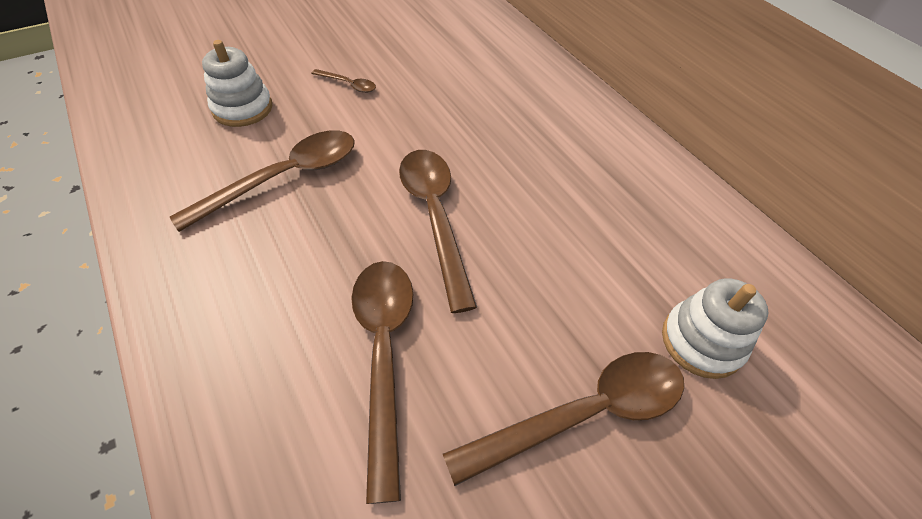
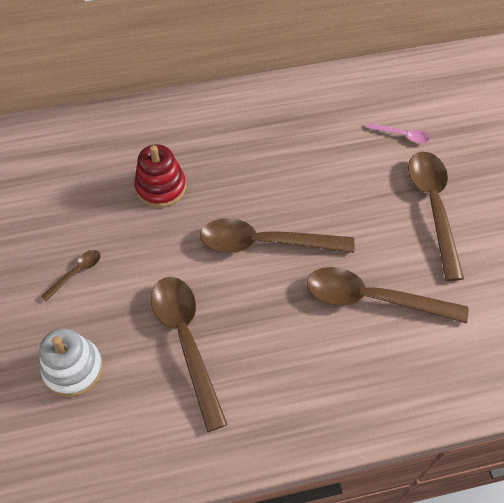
camera: 70 degrees left, 5 degrees up
(475, 115) = (161, 187): none -> red stacking toy
(701, 341) = (401, 135): white stacking toy -> pink spoon

